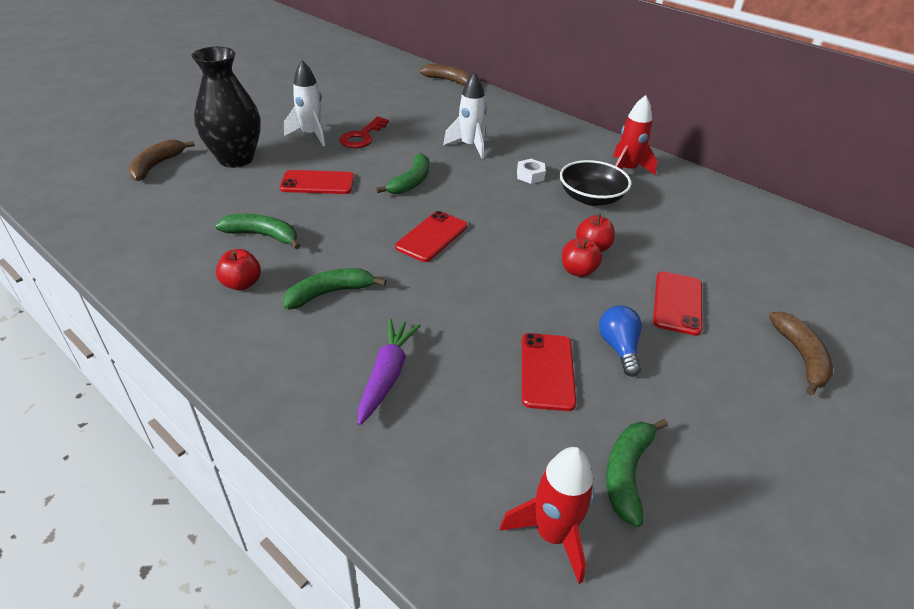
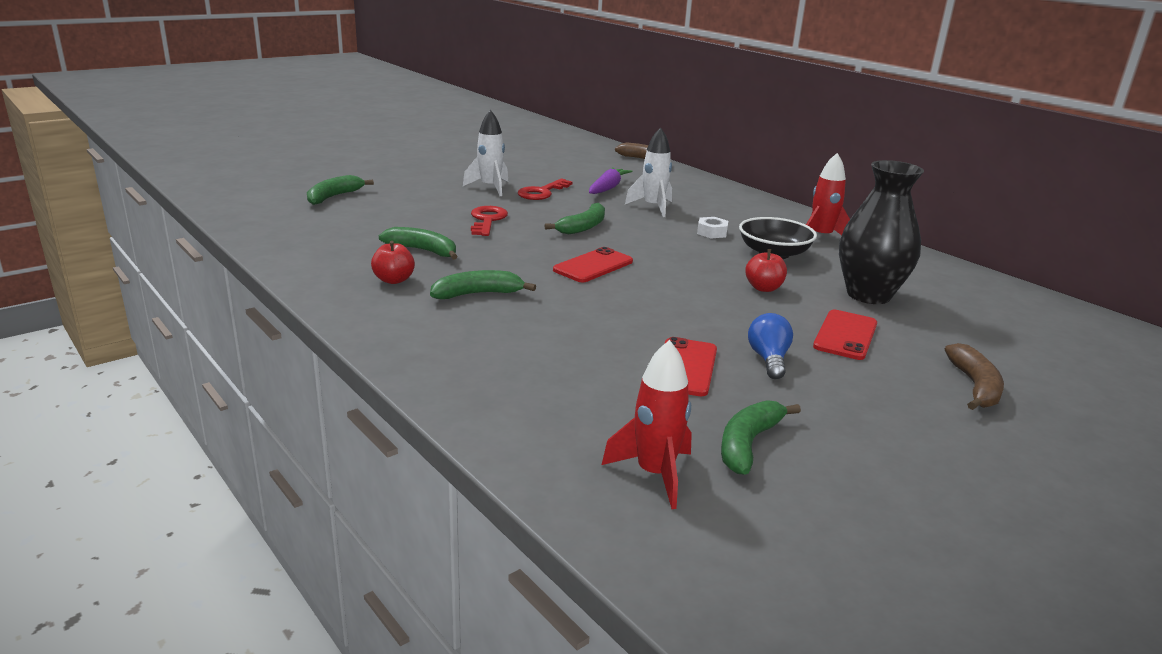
camera: 10 degrees right, 15 degrees down
(157, 165) = (334, 197): brown banana -> green banana
(236, 159) = (411, 198): black vase -> black vase (868, 295)
(317, 183) = (487, 220): red phone -> red key
(387, 375) = (519, 352): purple carrot -> purple carrot (608, 188)
(578, 271) = (742, 303): red apple -> none

